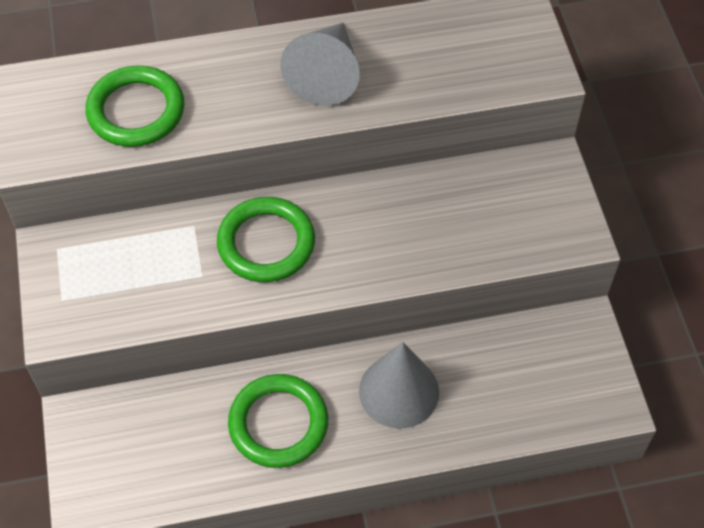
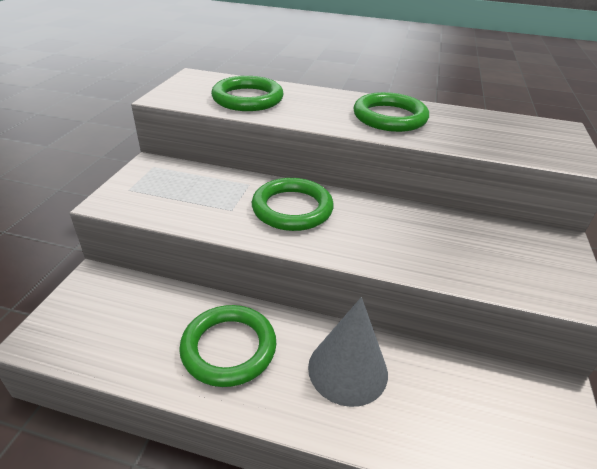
camera: 25 degrees right, 20 degrees down
(326, 75) = (389, 117): grey cone -> green ring

